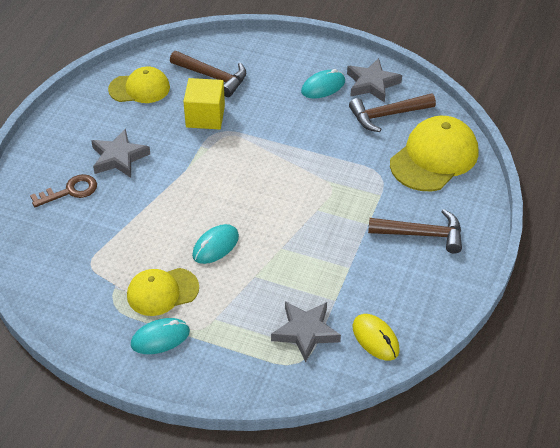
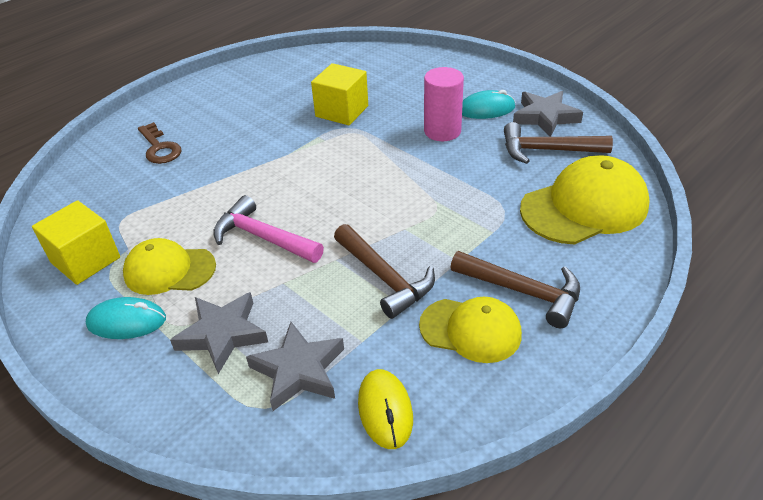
camera: 25 degrees right, 5 degrees down
(70, 191) = (159, 148): brown key -> brown key turned 60 degrees clockwise
(88, 303) = (85, 260): none -> yellow cube
(119, 158) = (229, 129): grey star -> grey star (222, 334)
(139, 88) = (295, 75): yellow cap -> yellow cap (470, 330)
(213, 77) = (374, 79): brown hammer -> brown hammer (385, 278)
(215, 246) = (263, 237): turquoise mouse -> pink hammer
(299, 116) = (442, 131): none -> pink cylinder

